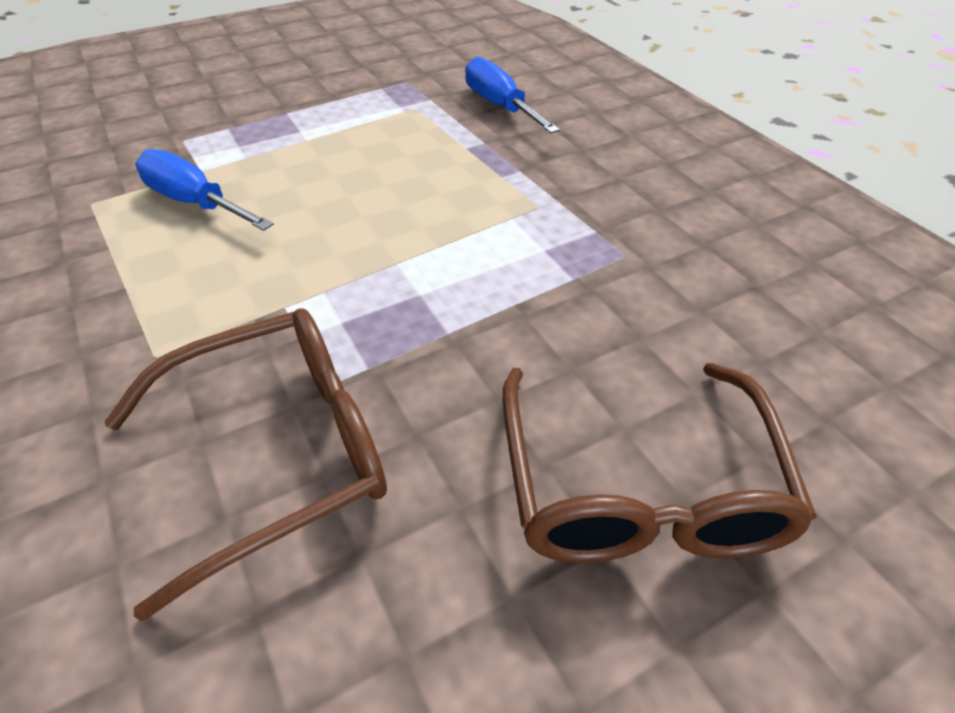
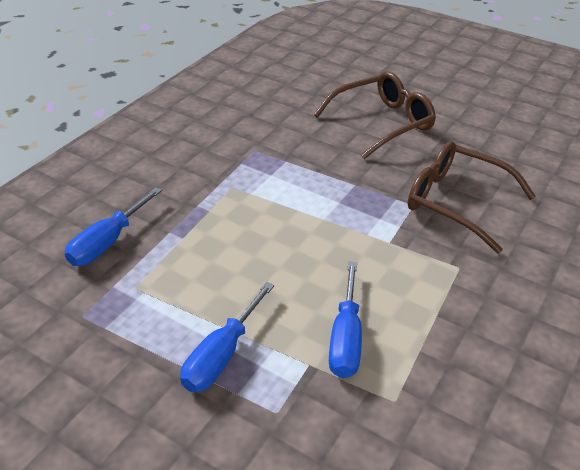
camera: 120 degrees left, 5 degrees down
(276, 130) = (222, 355): none -> blue screwdriver

